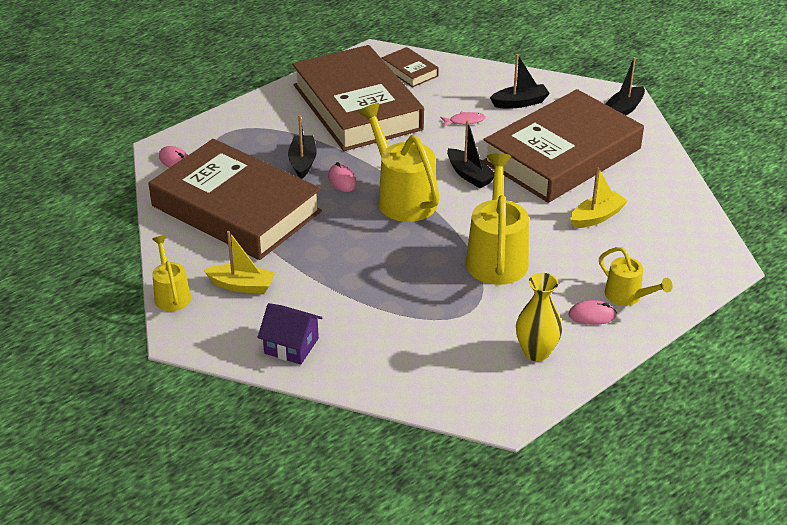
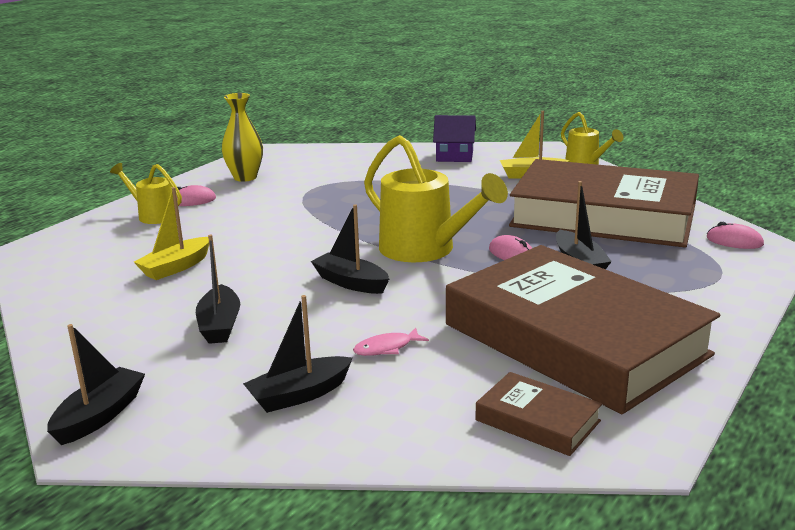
camera: 165 degrees right, 15 degrees down
(496, 256) = (294, 222): yellow watering can -> none
(562, 155) = (220, 325): brown book -> black boat

